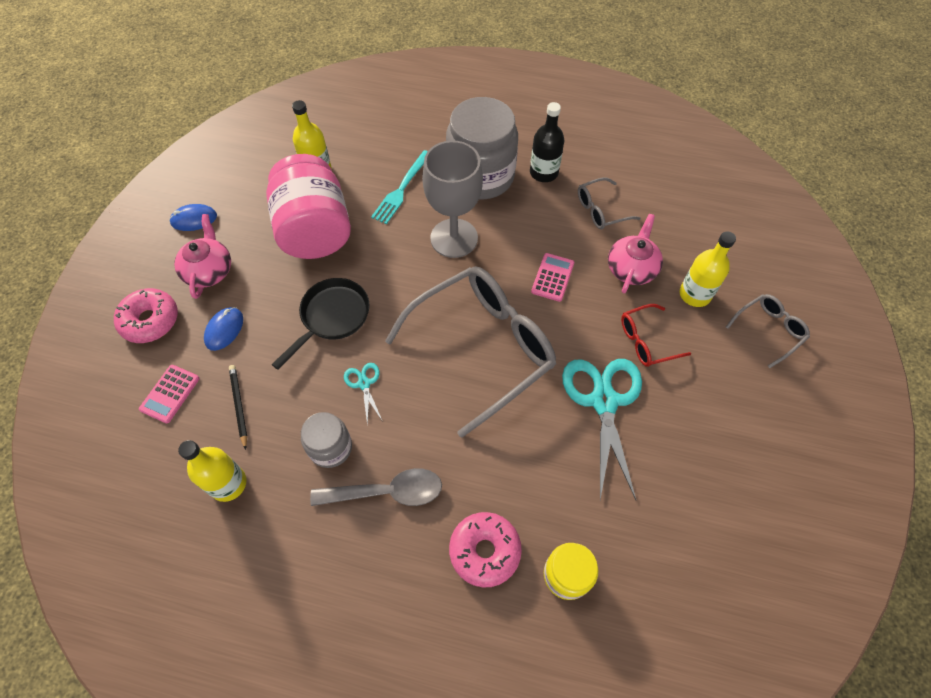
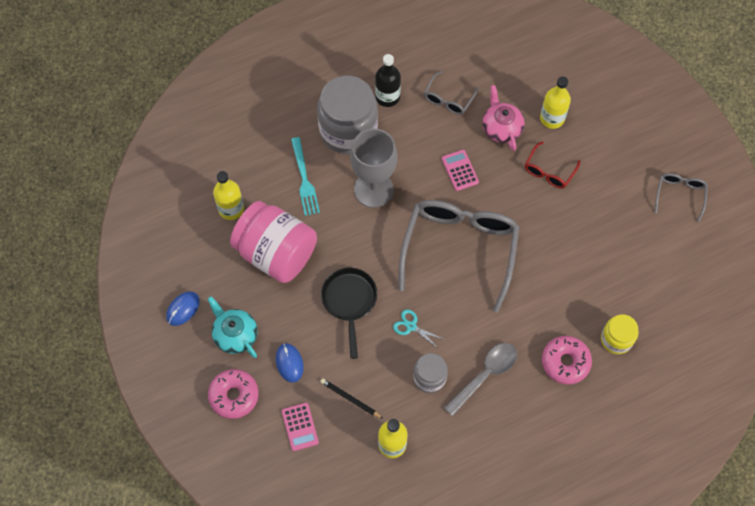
camera: 40 degrees left, 5 degrees up
(209, 270) = (235, 334): pink teapot -> turquoise teapot
(604, 401) = (556, 228): turquoise scissors -> none
(768, 330) = (610, 112): grey glasses -> grey glasses (679, 195)

